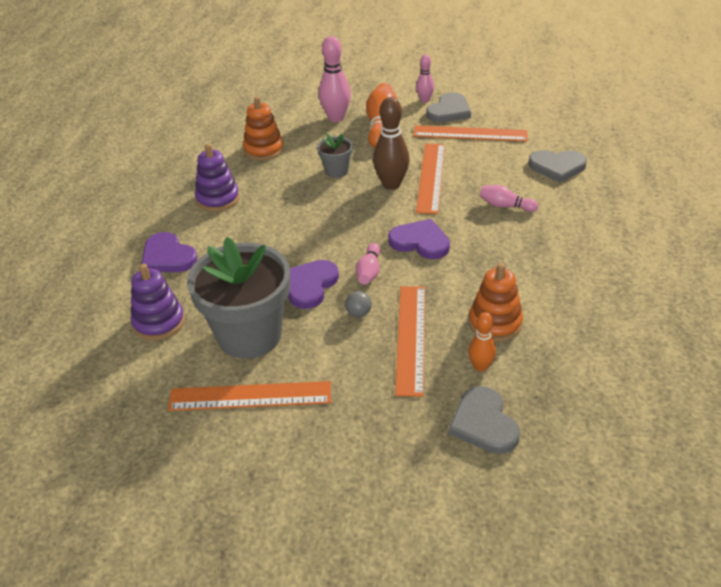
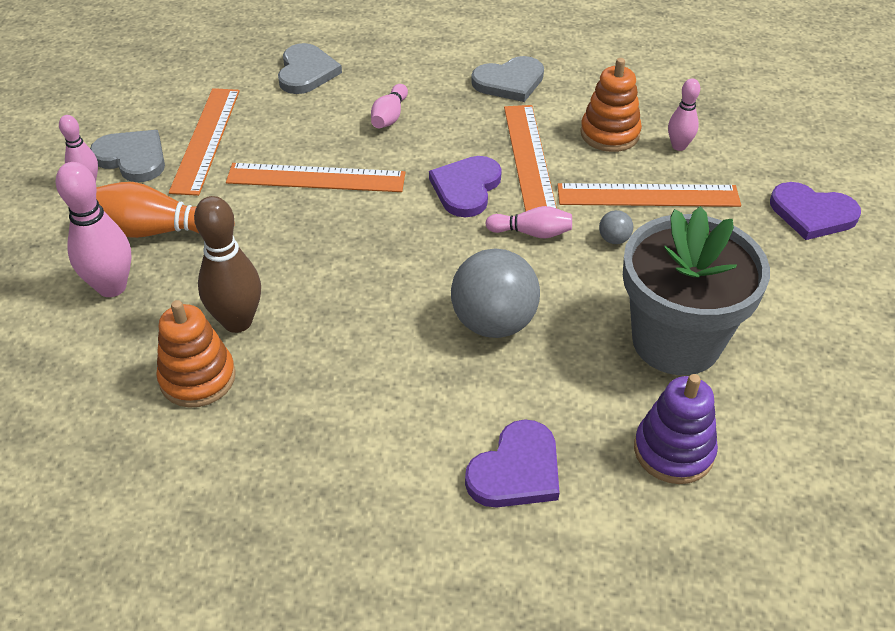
camera: 95 degrees left, 5 degrees up
(218, 199) = (350, 425): purple stacking toy -> none
(250, 396) = (782, 327): orange ruler -> orange ruler (529, 158)
(283, 251) = (493, 323): none -> grey ball
(309, 285) = (566, 289): purple heart -> purple heart (812, 214)
(336, 171) = (284, 277): grey flower pot -> none
(391, 184) = (329, 216): brown bowling pin -> brown bowling pin (237, 321)
(480, 366) = (679, 146): orange bowling pin -> pink bowling pin
(483, 423) = (756, 147): grey heart -> grey heart (509, 82)

